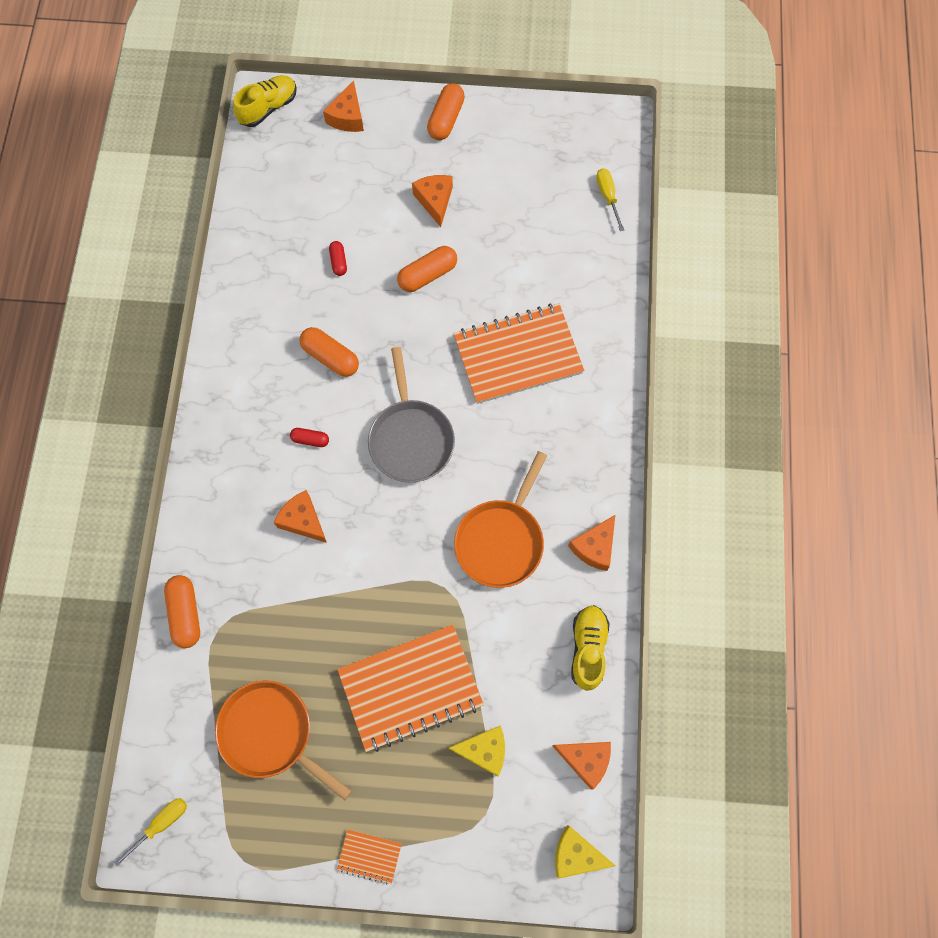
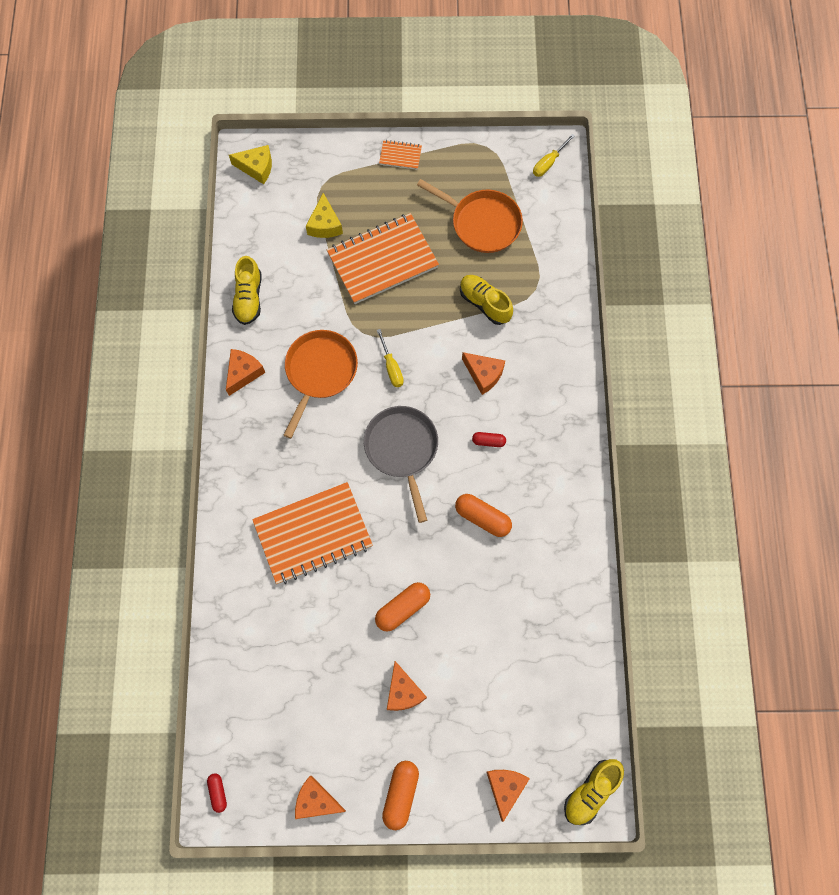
camera: 175 degrees right, 0 degrees up
(186, 613) = (563, 297): orange capsule -> none
(286, 614) = (485, 303): none -> yellow shoe
(338, 262) = (489, 615): red capsule -> red capsule (218, 792)
(484, 750) = (325, 224): yellow cheese -> yellow cheese turned 90 degrees counterclockwise
(585, 760) = (250, 224): orange cheese -> orange cheese (316, 800)
(607, 196) = (229, 713): yellow screwdriver -> yellow screwdriver (391, 367)

